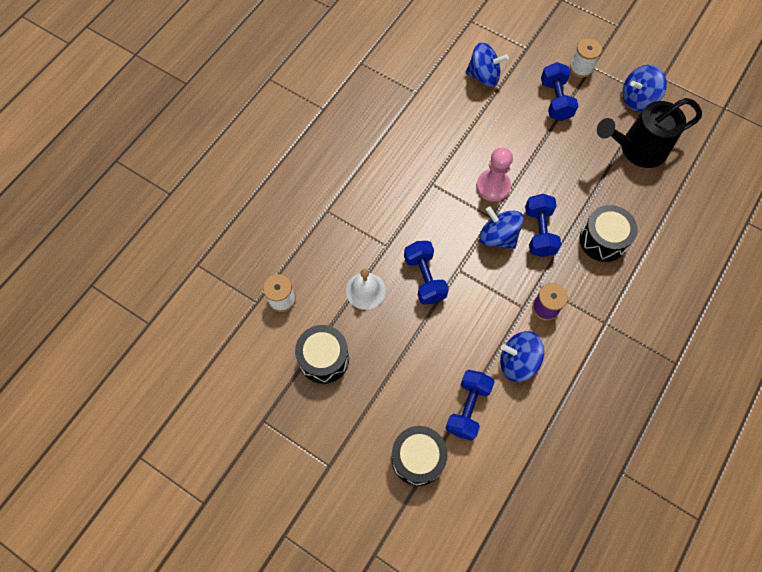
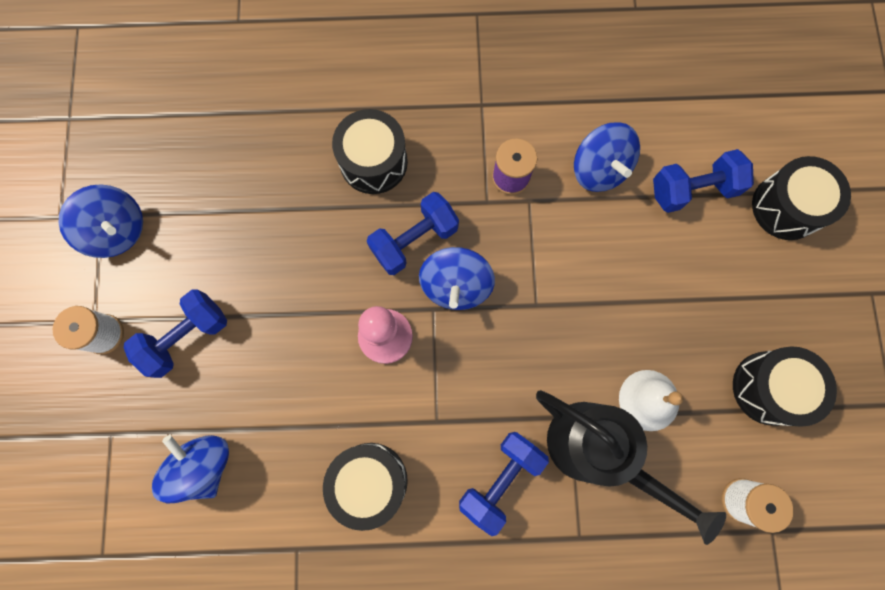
camera: 125 degrees left, 10 degrees up
(424, 138) = (369, 481): none -> black drum
(424, 278) = (578, 338): blue dumbbell -> blue dumbbell (500, 479)
(637, 149) = (207, 190): black watering can -> black watering can (597, 450)

